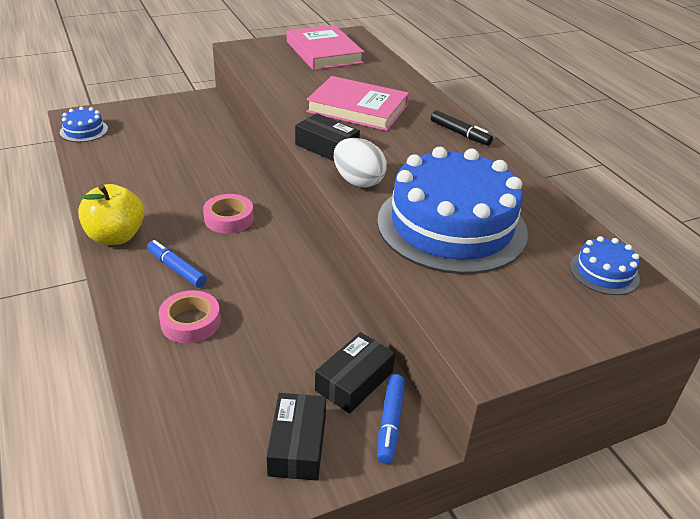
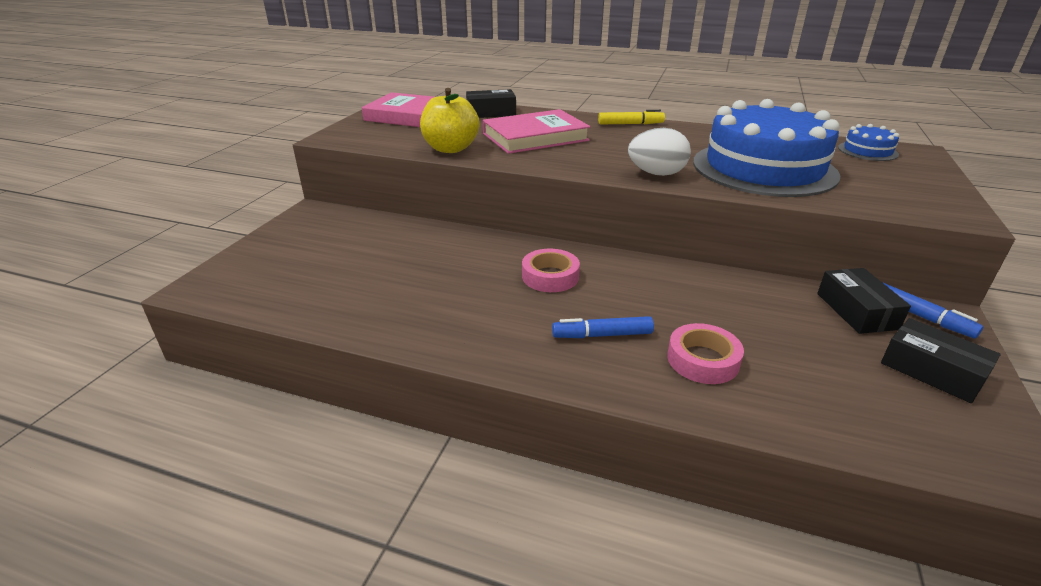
camera: 45 degrees left, 5 degrees down
(84, 130) = (240, 294): blue cake -> none
(115, 236) = (495, 350): yellow apple -> yellow apple (450, 148)
(326, 147) = (582, 166): black box -> black box (491, 113)
(460, 133) = (630, 124): black marker -> yellow marker

